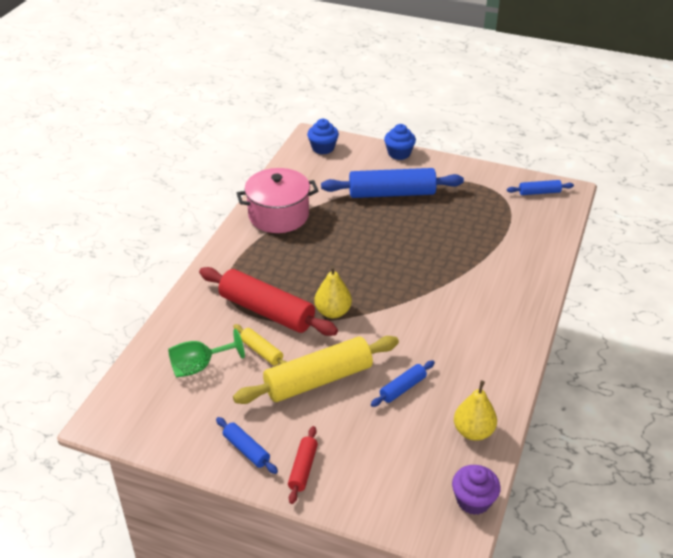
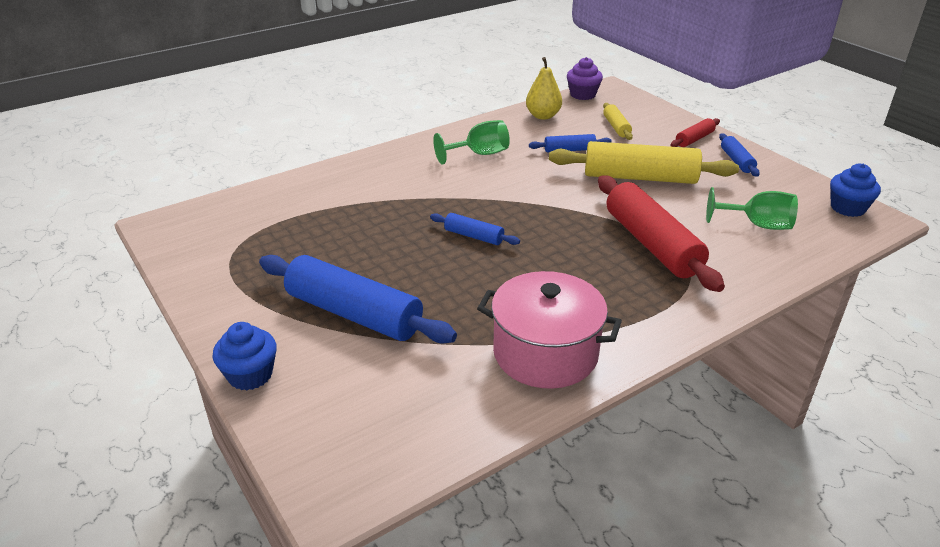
camera: 145 degrees left, 5 degrees down
(261, 351) = (681, 214): yellow rolling pin -> yellow rolling pin (616, 127)
(323, 148) = (348, 454): blue cupcake -> blue cupcake (847, 208)
(333, 312) = (578, 217): yellow pear -> none
(467, 344) = (479, 154): none -> green goblet
(539, 192) = (190, 236): blue rolling pin -> blue rolling pin (474, 236)

